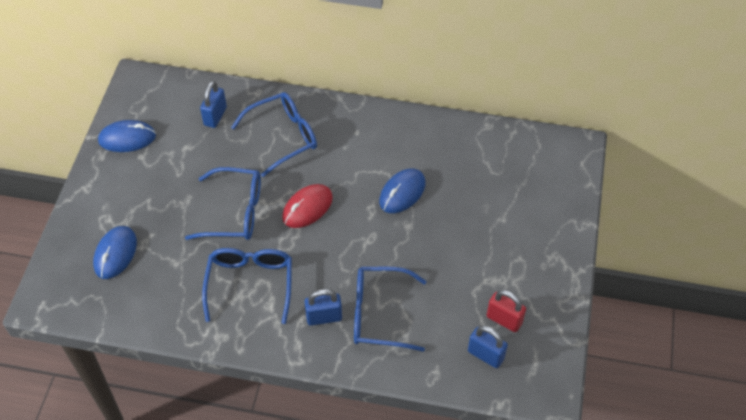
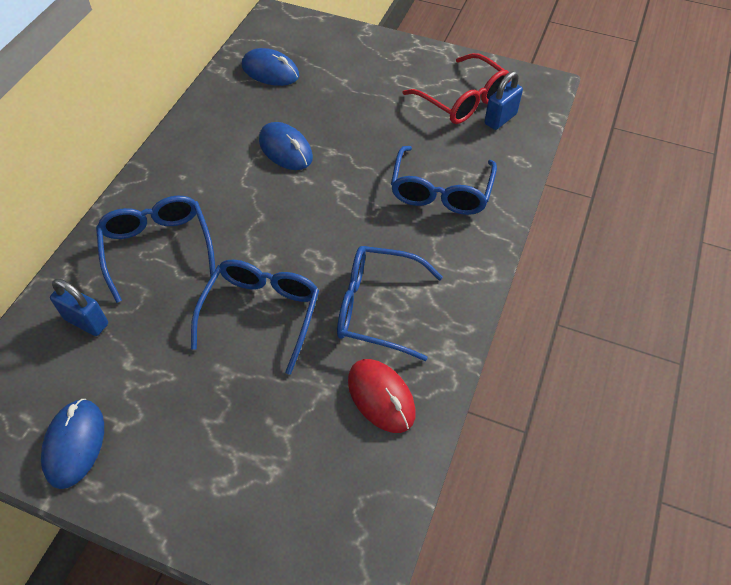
camera: 80 degrees left, 0 degrees up
(115, 254) = (289, 472): blue mouse -> blue mouse (270, 71)
(307, 208) = (279, 237): red mouse -> red mouse (381, 397)
(324, 317) = (437, 240): blue padlock -> none
(504, 320) = (462, 100): red padlock -> red glasses

